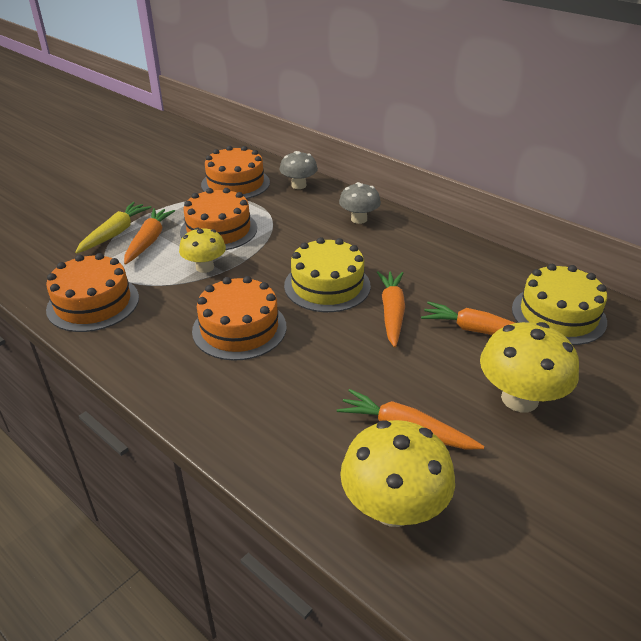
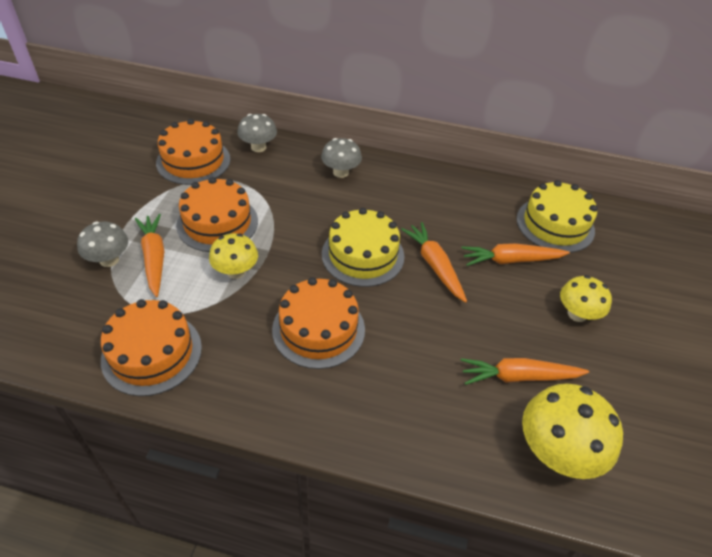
camera: 30 degrees left, 10 degrees up
(115, 233) = (109, 260): yellow carrot -> grey mushroom
(519, 399) = (577, 314): yellow mushroom -> yellow mushroom, size x0.63

